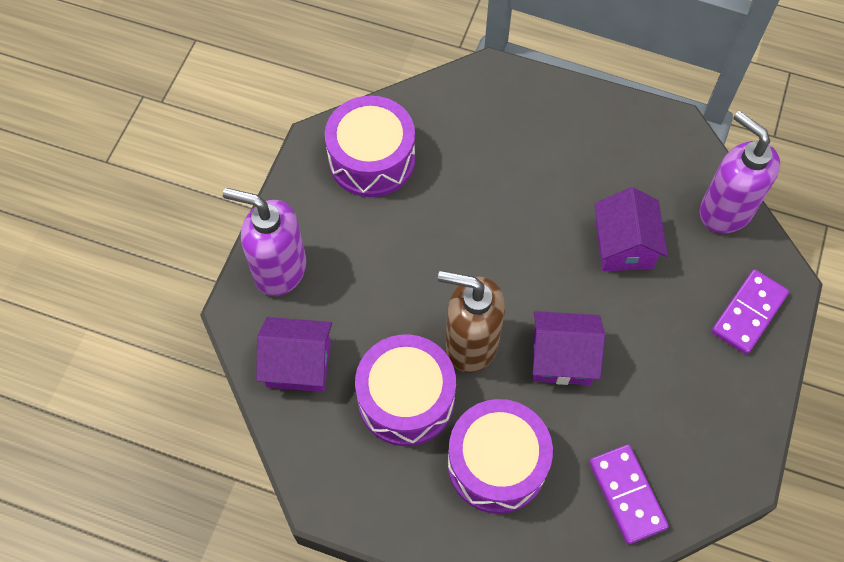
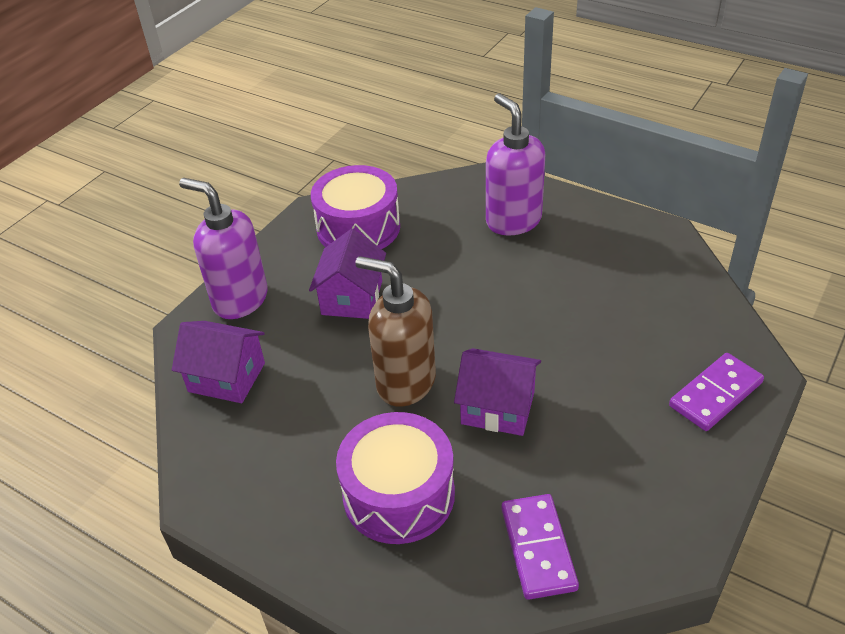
camera: 15 degrees right, 20 degrees down
(406, 399) = (322, 421): purple drum -> none
(624, 245) = (589, 320): purple house -> purple house (352, 298)
(725, 210) = (704, 303): purple soap dispenser -> purple soap dispenser (513, 221)

